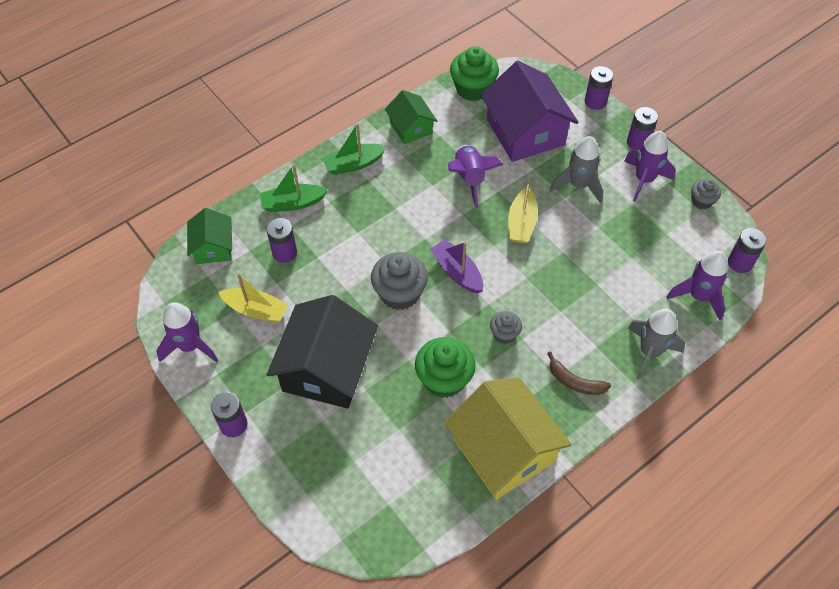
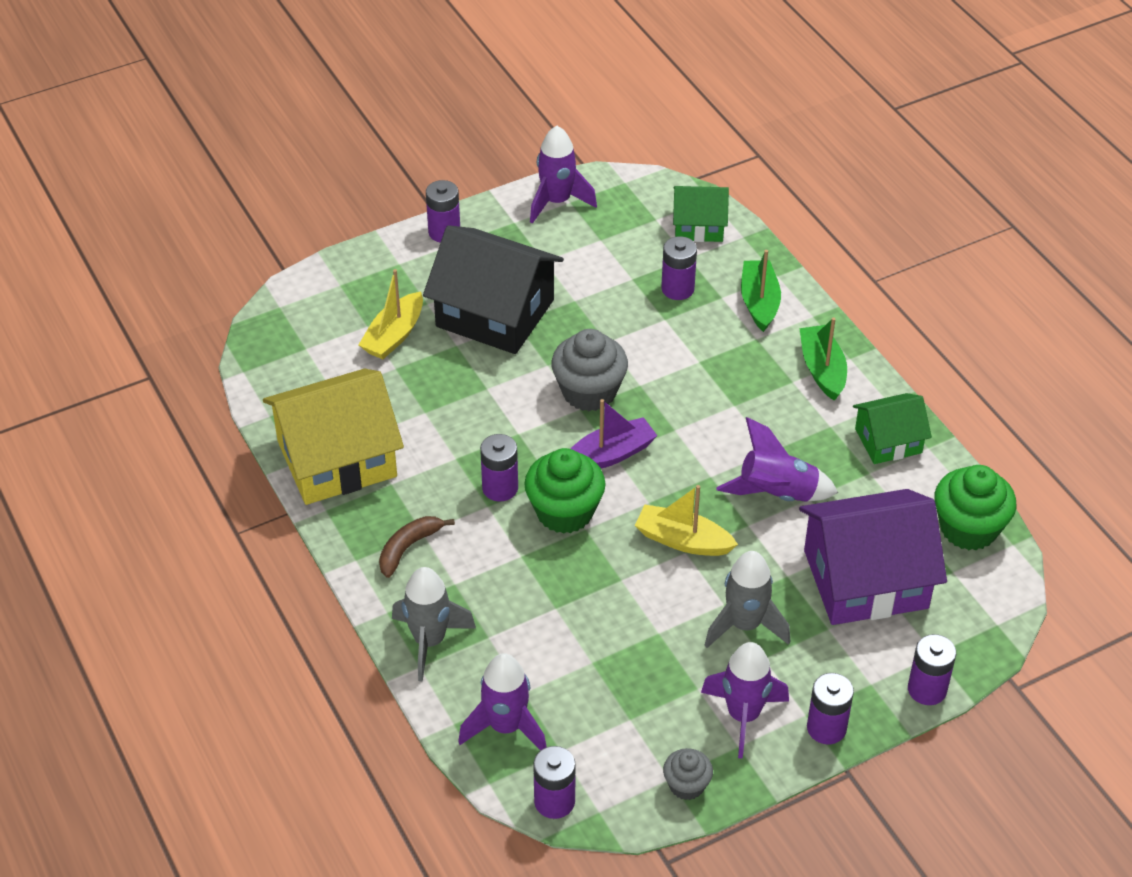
camera: 100 degrees right, 10 degrees down
(256, 310) = (594, 258): yellow boat -> yellow boat (394, 335)
(444, 379) = (450, 418): green cupcake -> green cupcake (564, 512)
(504, 334) = (500, 488): grey cupcake -> purple battery

